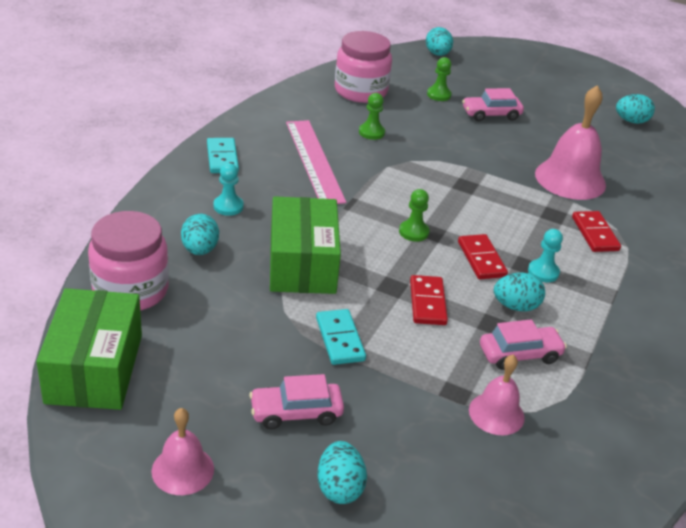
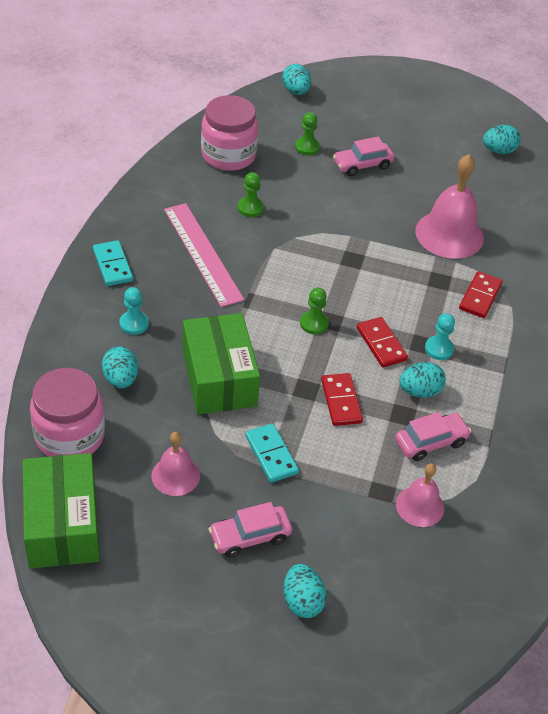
camera: 10 degrees left, 10 degrees up
(183, 470) = (168, 609): pink bell -> pink bell (175, 475)
(594, 234) = (480, 296): red domino -> red domino turned 45 degrees clockwise

